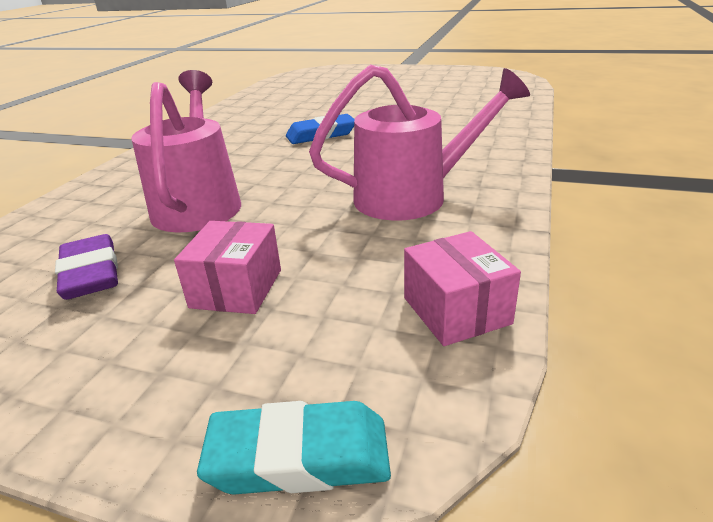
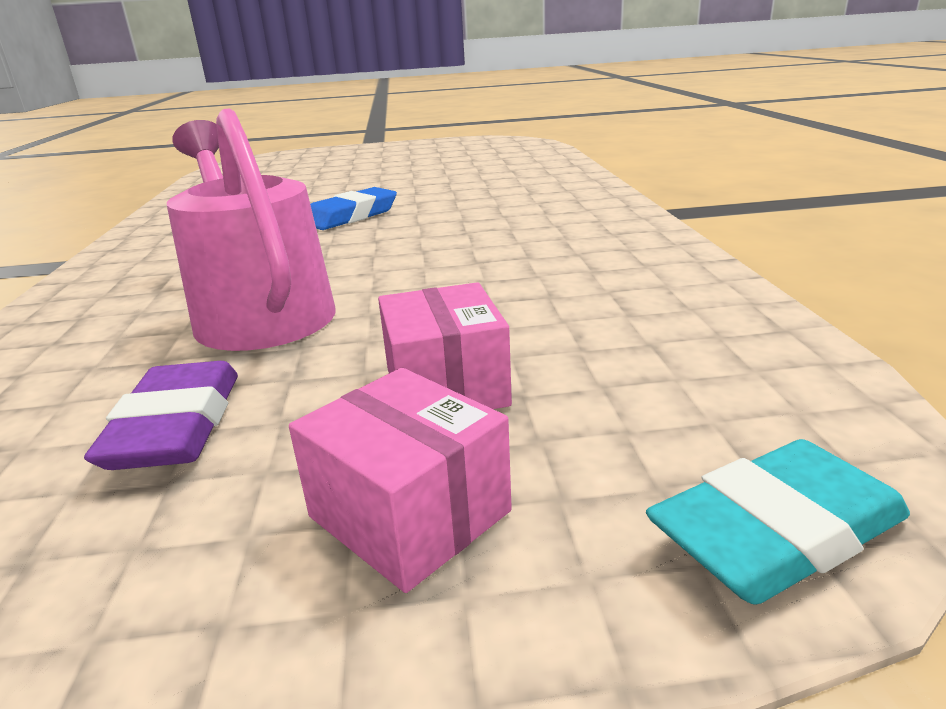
camera: 25 degrees left, 5 degrees down
(91, 273) = (176, 426): purple eraser -> purple eraser turned 45 degrees clockwise
(414, 196) = (552, 253): pink watering can -> none
(456, 310) = (745, 342): pink box -> pink box (409, 514)

